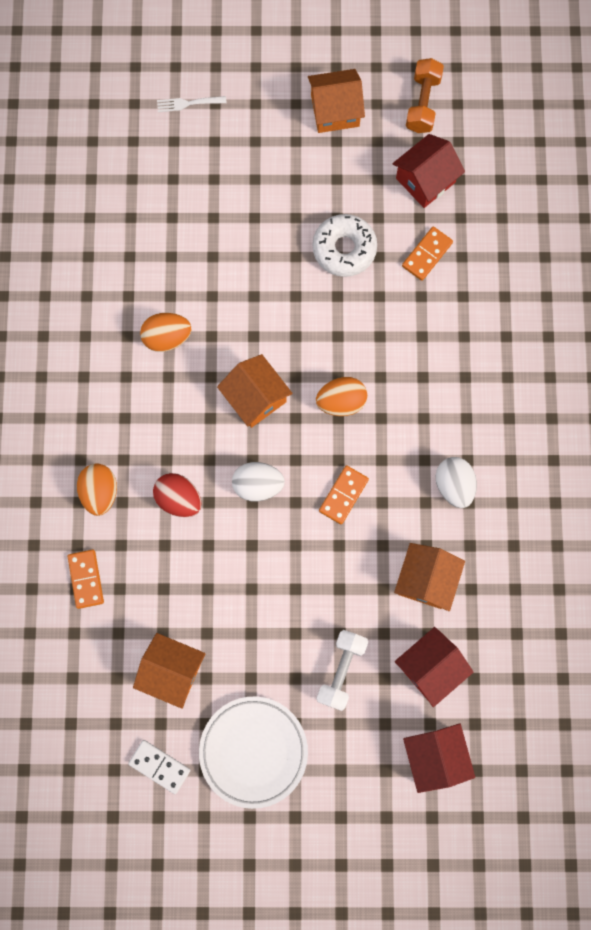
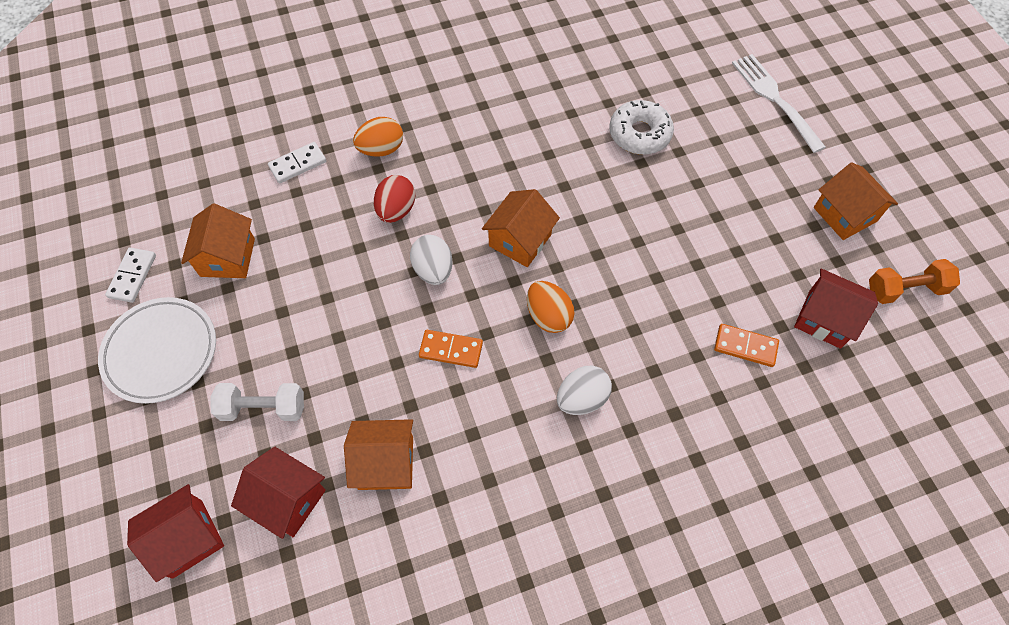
camera: 70 degrees right, 15 degrees down
(86, 579) = (298, 164): orange domino -> white domino
(167, 337) = (546, 153): orange egg -> none
(188, 103) = (775, 99): white fork -> white fork, size x1.96
(344, 249) = (708, 268): white donut -> white donut (639, 134)
(454, 485) = (502, 458): white egg -> white egg (582, 398)

